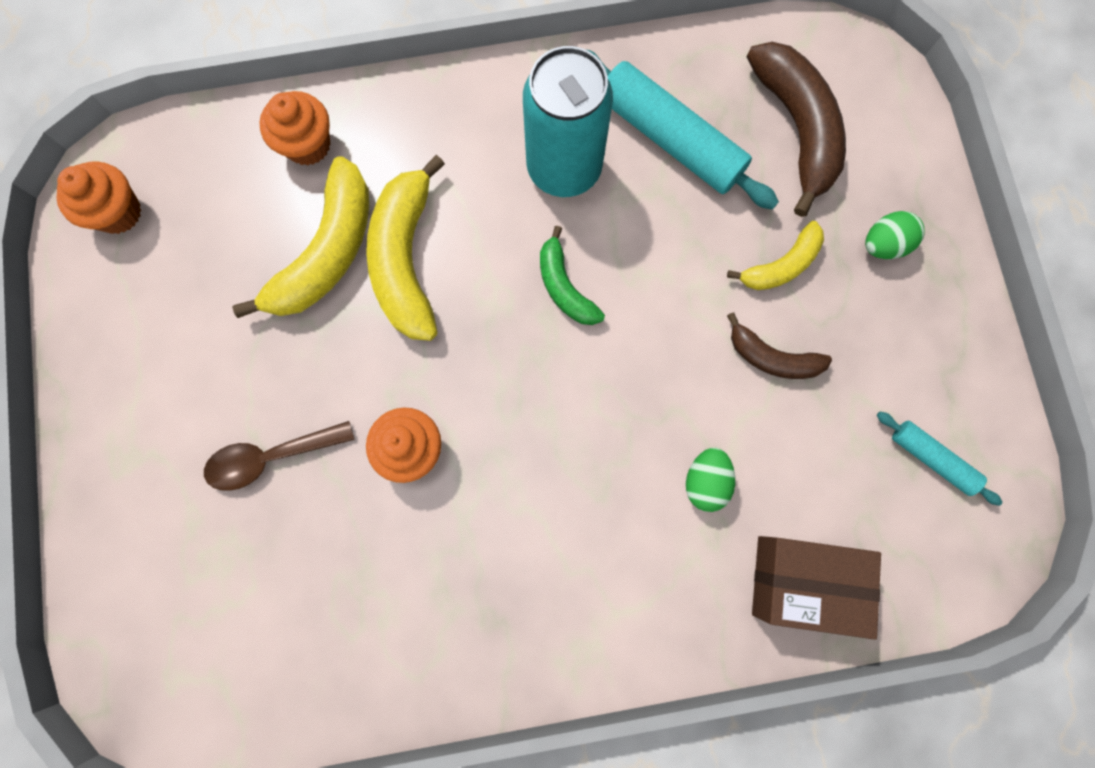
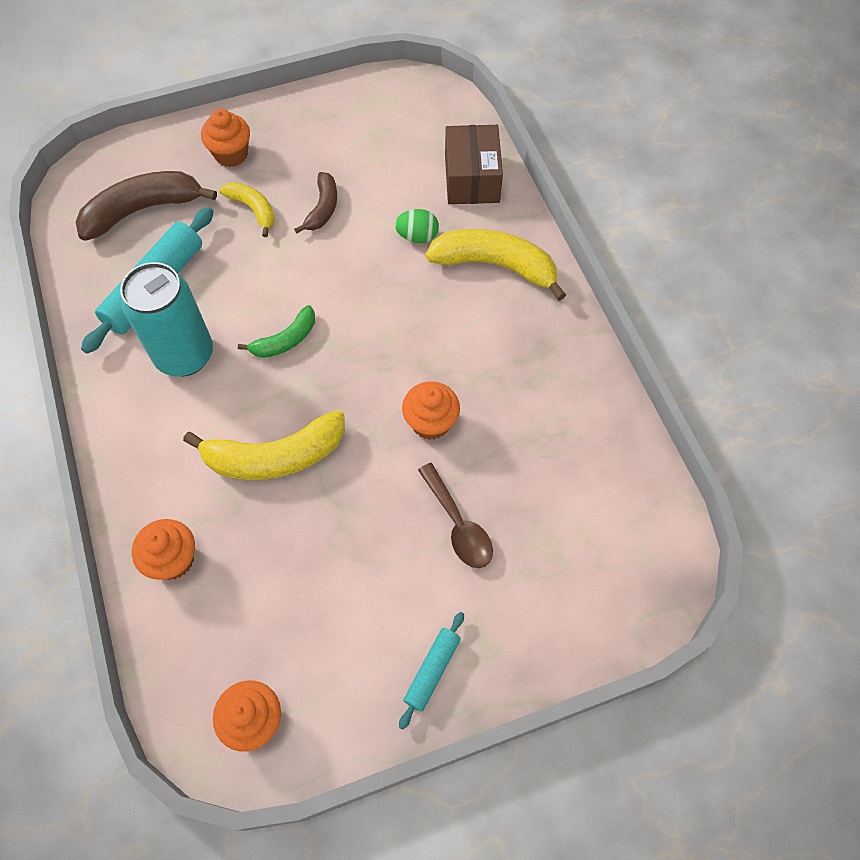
camera: 100 degrees left, 15 degrees down
(327, 252) = (275, 520): yellow banana -> yellow banana (495, 265)
(883, 244) = (231, 154): green egg -> orange cupcake
(931, 459) = (378, 121): turquoise rolling pin -> turquoise rolling pin (432, 671)

